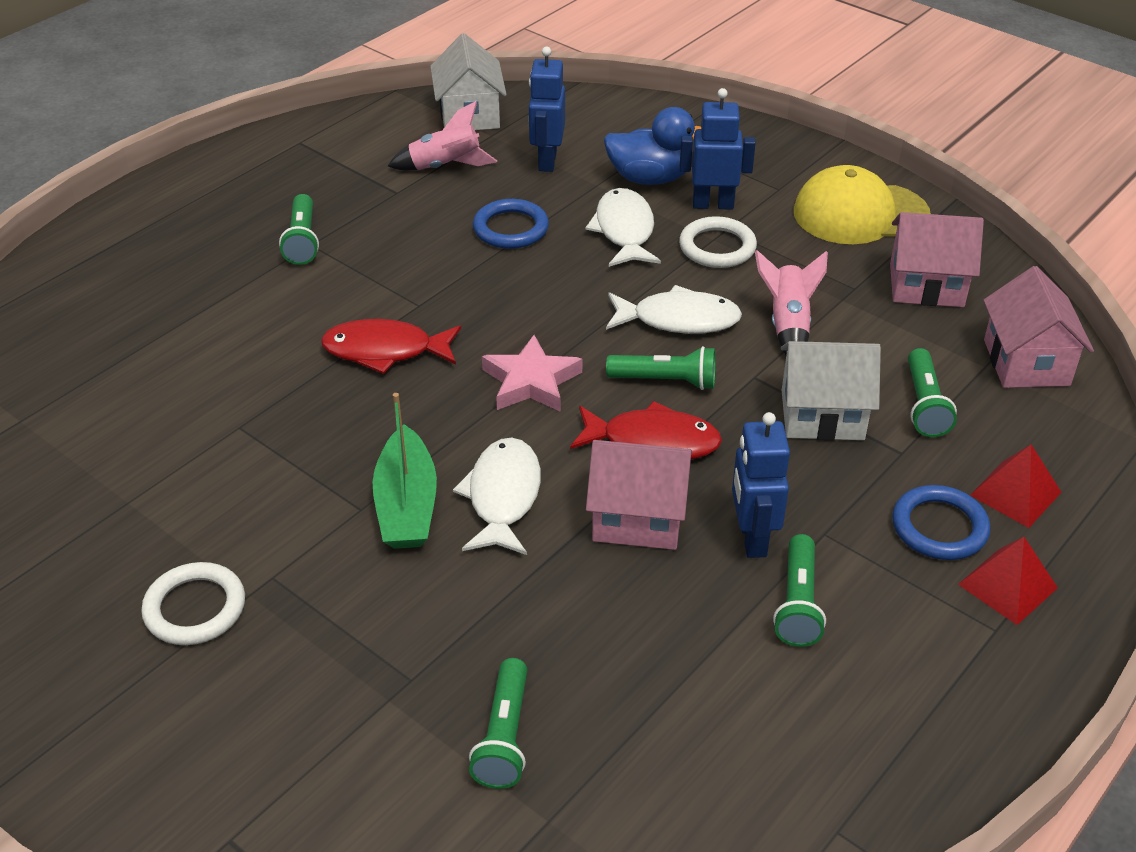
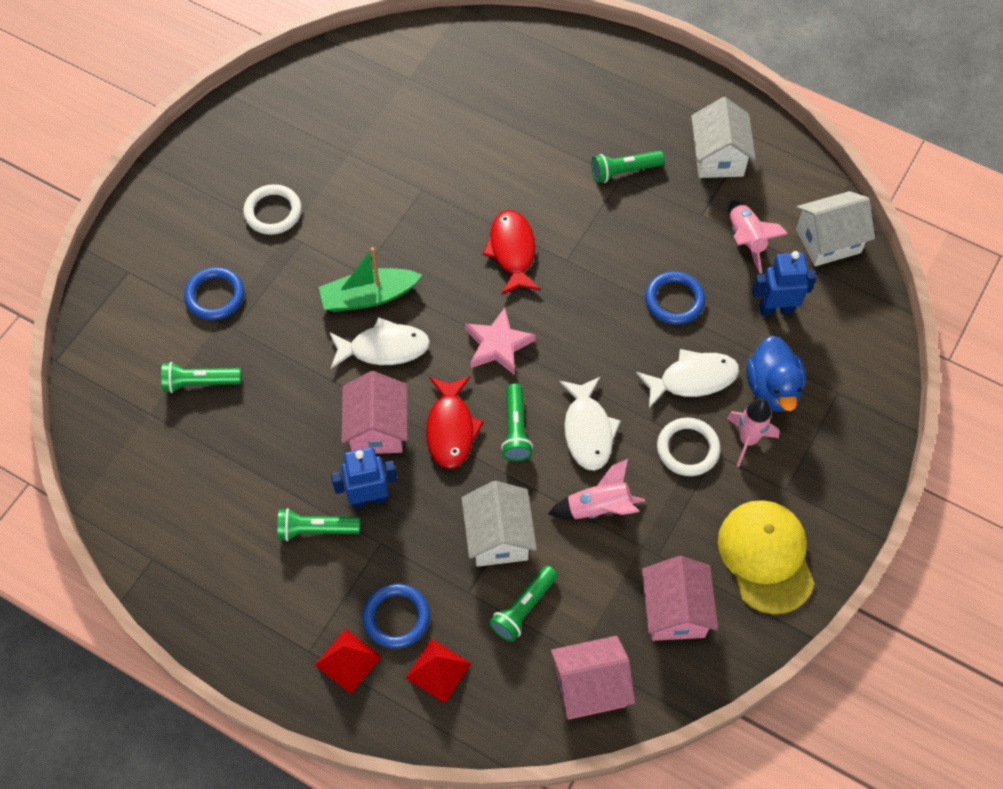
camera: 80 degrees right, 20 degrees up
(318, 168) = (718, 157): none -> white house
(334, 702) = (215, 296): none -> blue ring
(713, 204) = (747, 440): blue robot -> pink rocket
(924, 405) = (523, 608): green flashlight -> green flashlight turned 45 degrees counterclockwise

